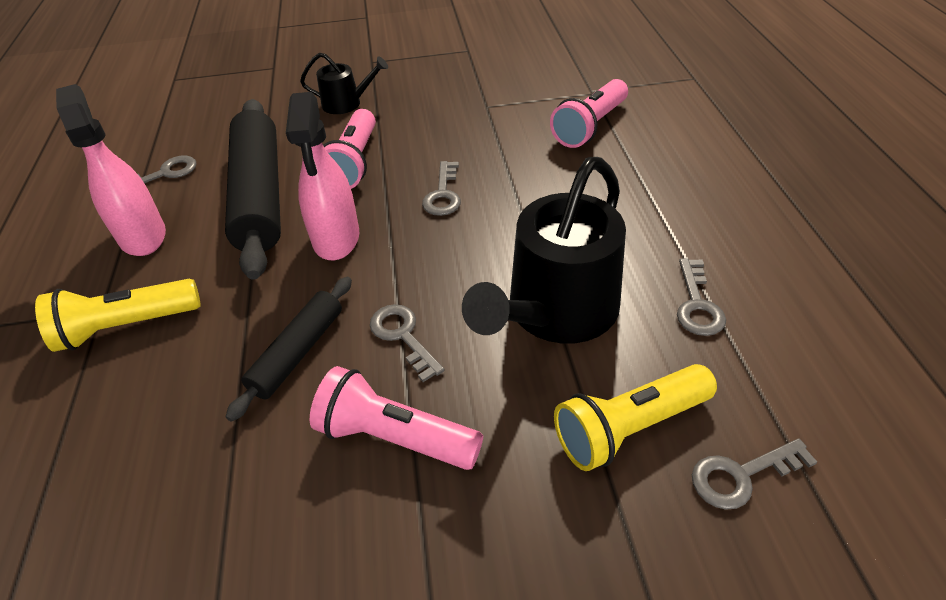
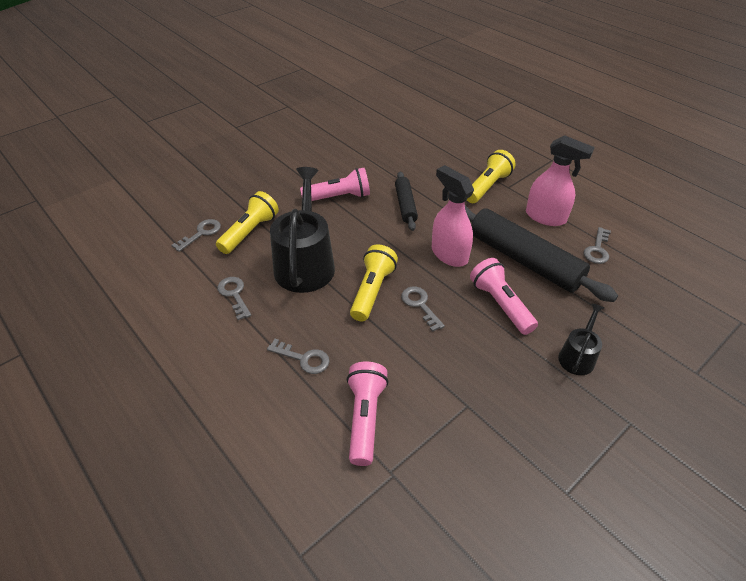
camera: 145 degrees right, 0 degrees up
(346, 103) = (577, 356): black watering can -> black watering can turned 150 degrees clockwise
(403, 336) = (368, 227): grey key -> grey key (303, 358)
(486, 232) = (372, 291): none -> yellow flashlight

